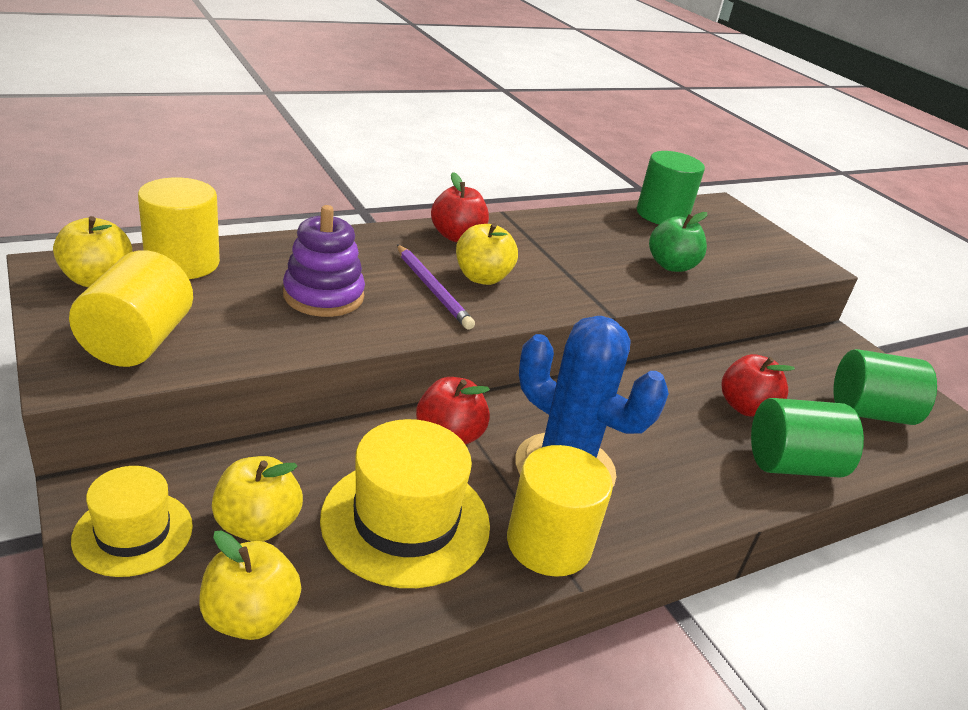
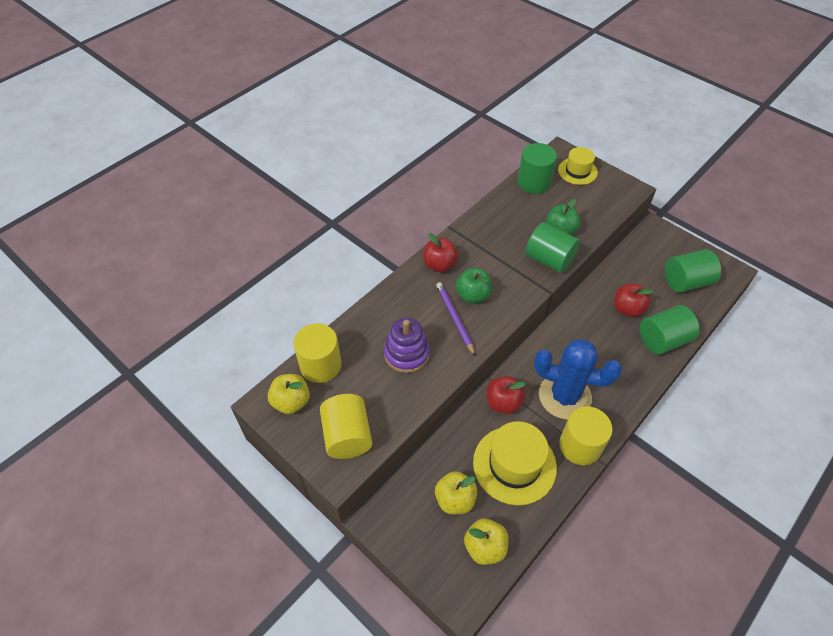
camera: 15 degrees left, 20 degrees up
(133, 533) = (407, 531): yellow hat -> yellow hat (577, 171)
(433, 289) = (454, 319): purple pencil -> purple pencil turned 150 degrees counterclockwise
(482, 277) = (473, 295): yellow apple -> green apple
(634, 284) = (549, 259): none -> green cylinder

